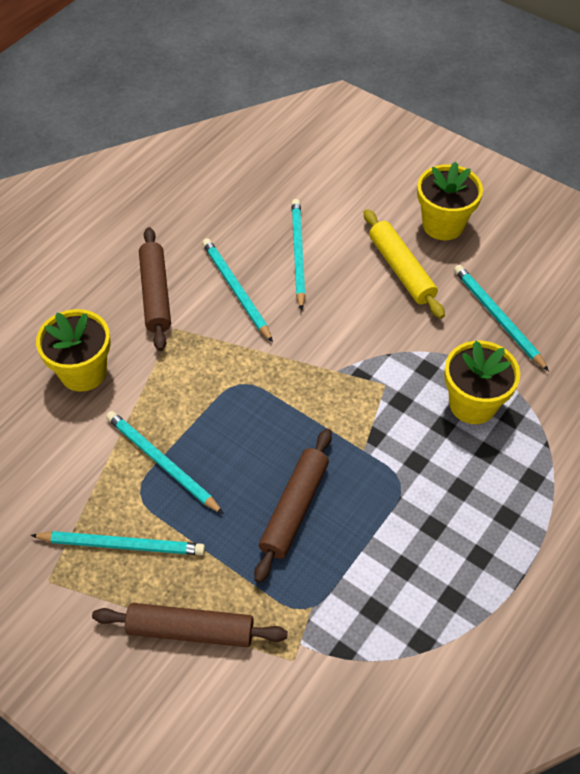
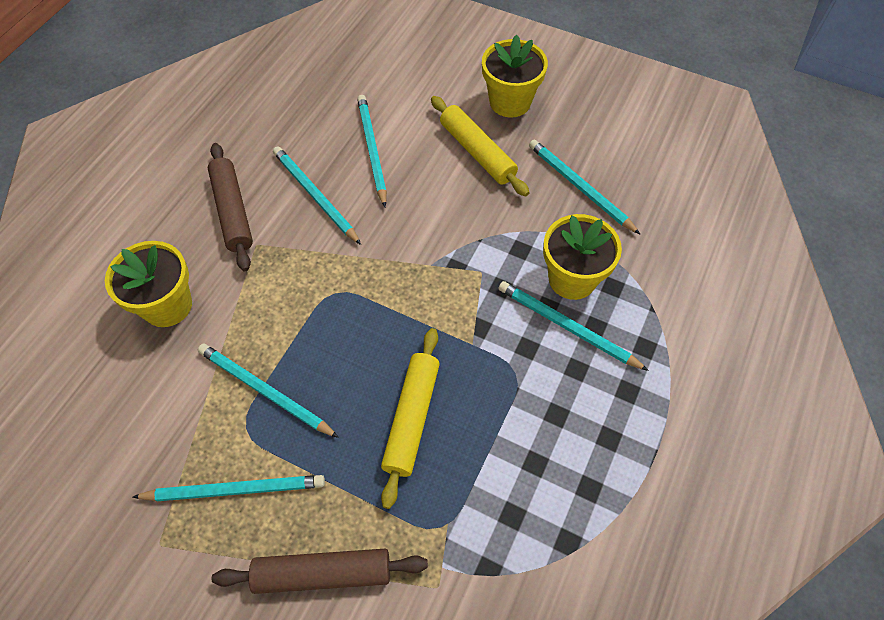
camera: 10 degrees left, 5 degrees up
(294, 508) = (412, 418): brown rolling pin -> yellow rolling pin
(459, 448) = (567, 327): none -> turquoise pencil

